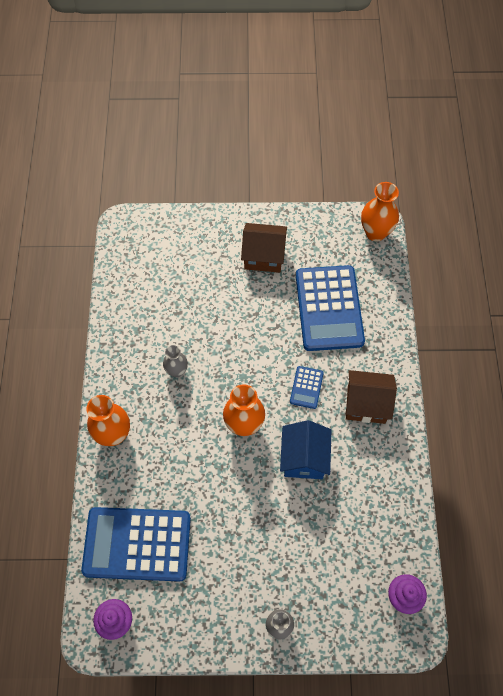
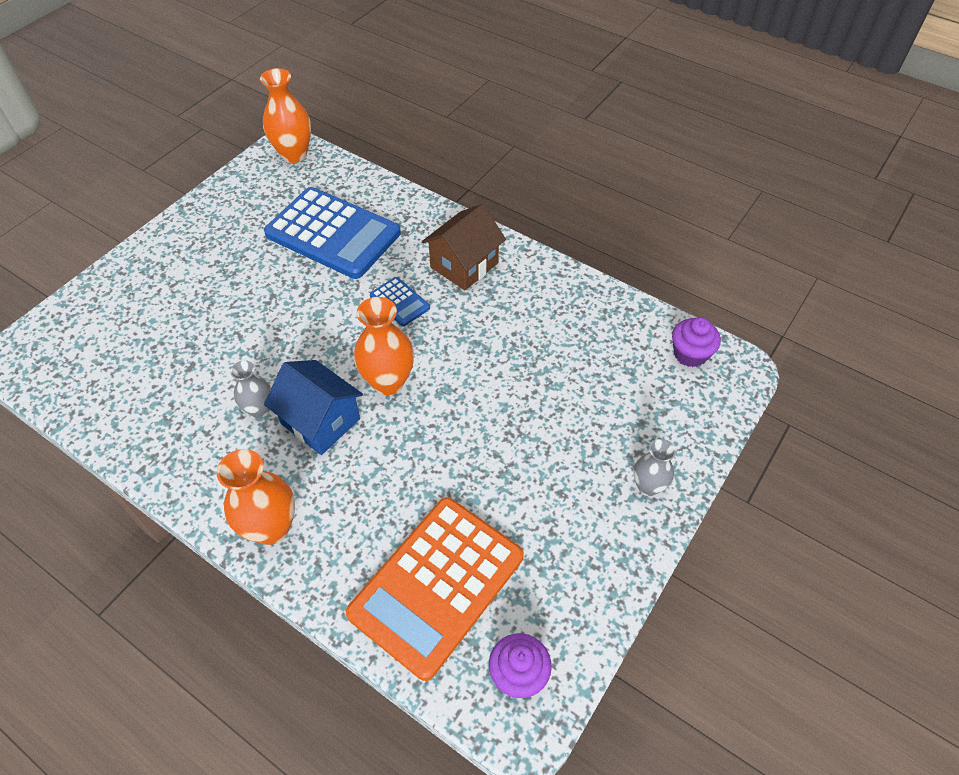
camera: 55 degrees left, 10 degrees down
(137, 544) = (437, 585): blue calculator -> orange calculator
(264, 256) = (215, 251): brown house -> none
(304, 458) = (475, 350): blue house -> blue house (320, 421)

